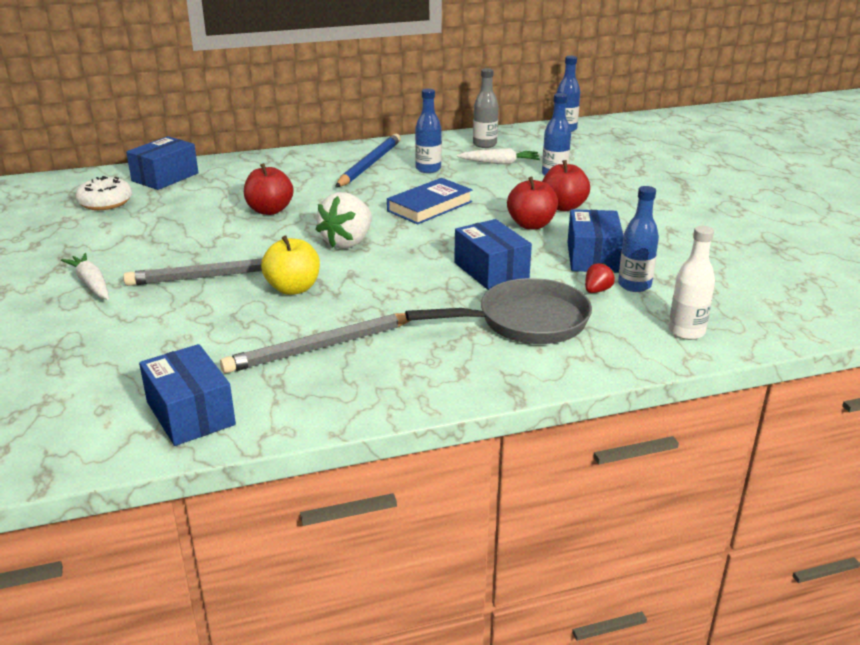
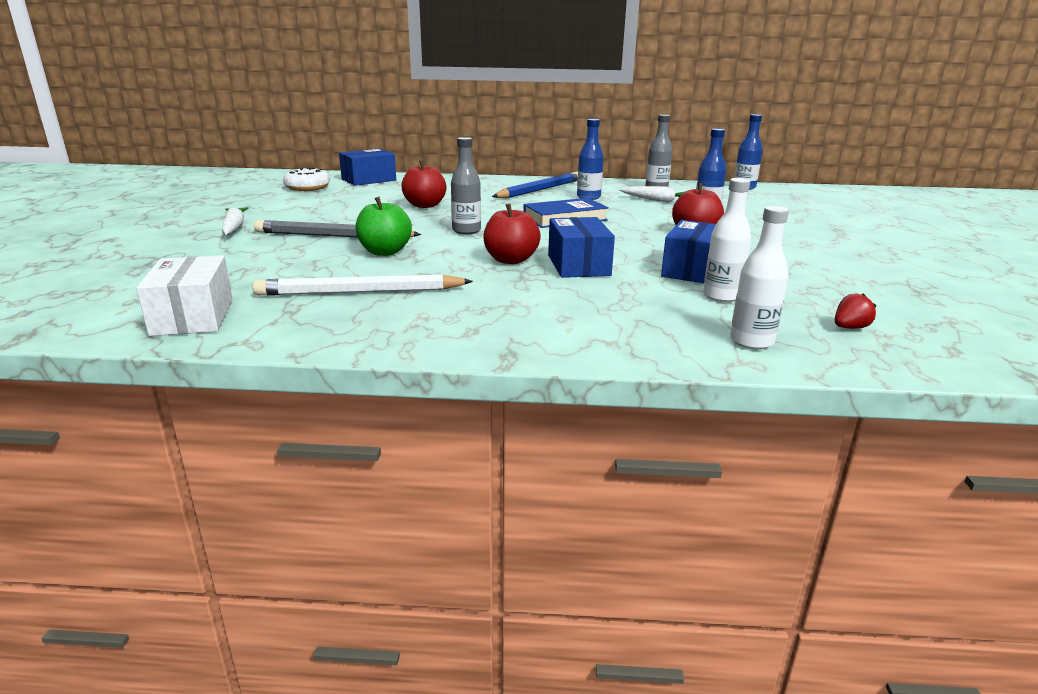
camera: 20 degrees right, 5 degrees down
(190, 413) = (193, 317): blue box -> white box
(293, 288) = (385, 252): yellow apple -> green apple
(321, 347) = (360, 292): grey pencil -> white pencil
(347, 242) = (466, 231): white strawberry -> grey bottle
(525, 321) = (576, 305): grey pan -> none
(531, 225) = (650, 241): red apple -> red apple (510, 260)
(597, 291) = (675, 294): red strawberry -> red strawberry (849, 328)
(634, 285) = (721, 296): blue bottle -> white bottle

